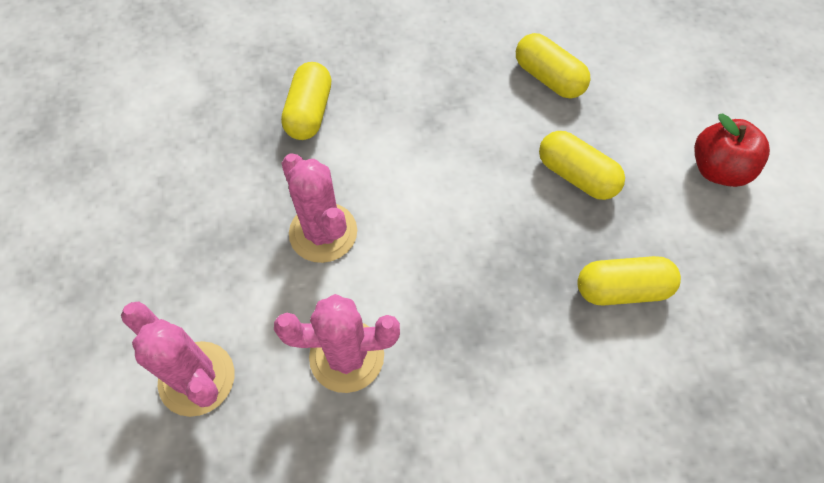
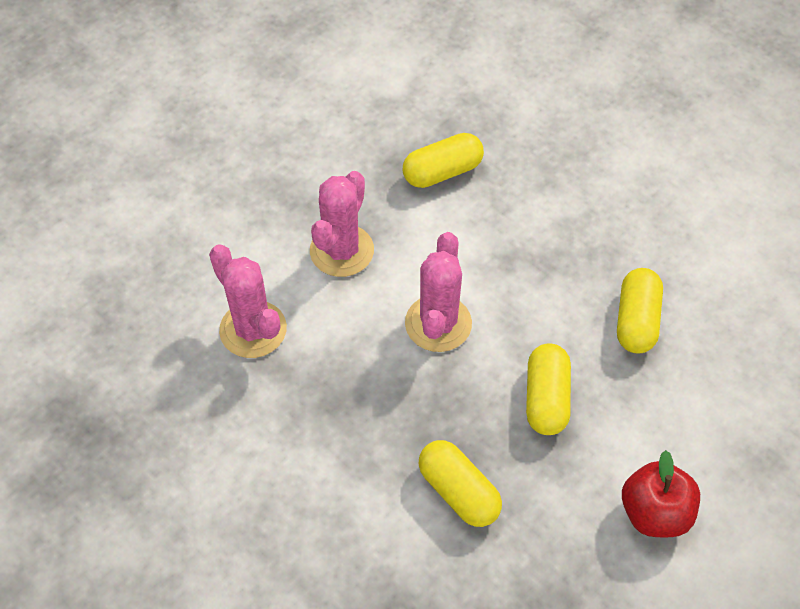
camera: 55 degrees right, 5 degrees down
(197, 378) = (171, 250): pink cactus -> pink cactus (438, 323)

